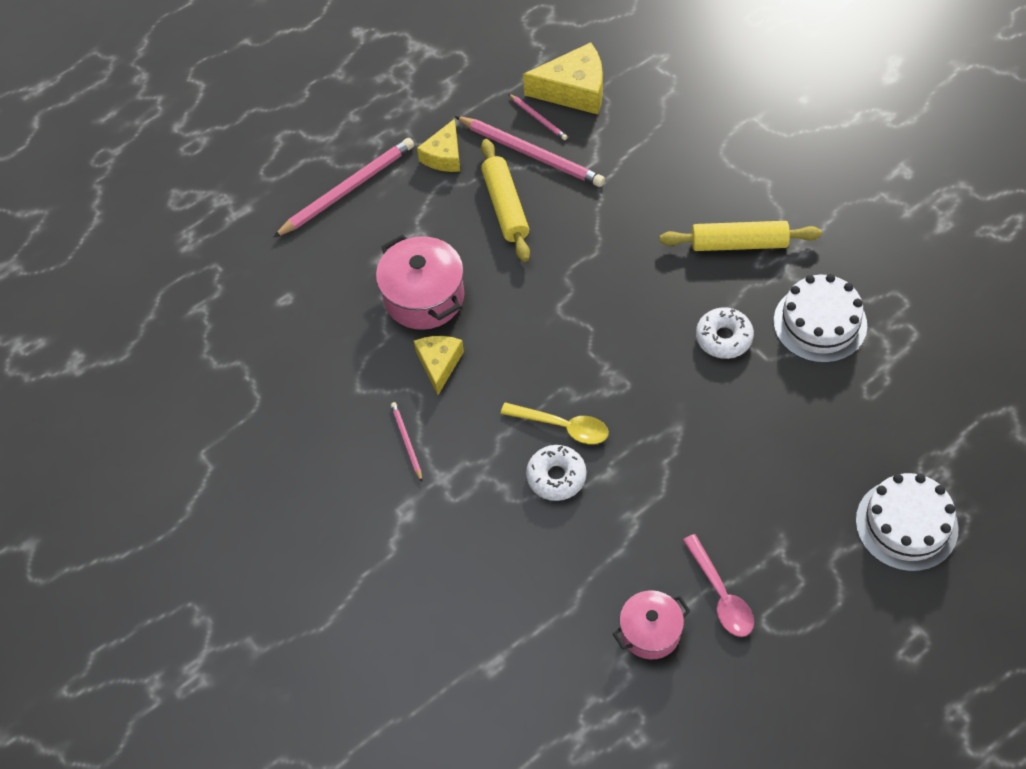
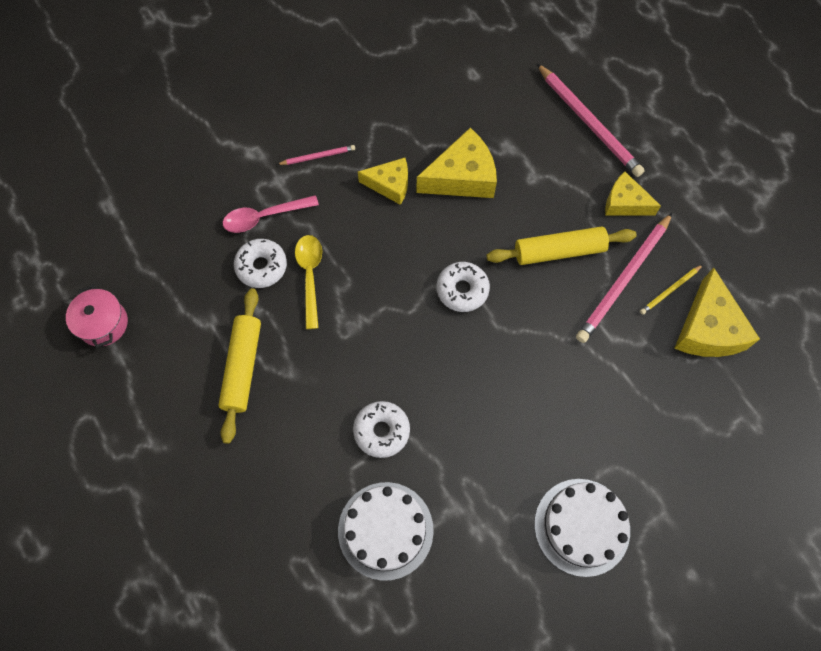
camera: 90 degrees right, 10 degrees up
(424, 297) = (462, 177): pink pot -> yellow cheese
(538, 118) = (670, 290): pink pencil -> yellow pencil
(560, 285) = (462, 290): none -> white donut
(562, 426) = (310, 276): yellow spoon -> yellow spoon turned 150 degrees clockwise
(720, 594) = (121, 385): pink spoon -> pink spoon (264, 217)
(739, 243) = (494, 465): yellow rolling pin -> yellow rolling pin (243, 367)
(906, 525) = (147, 567): white cake -> white cake (582, 527)

